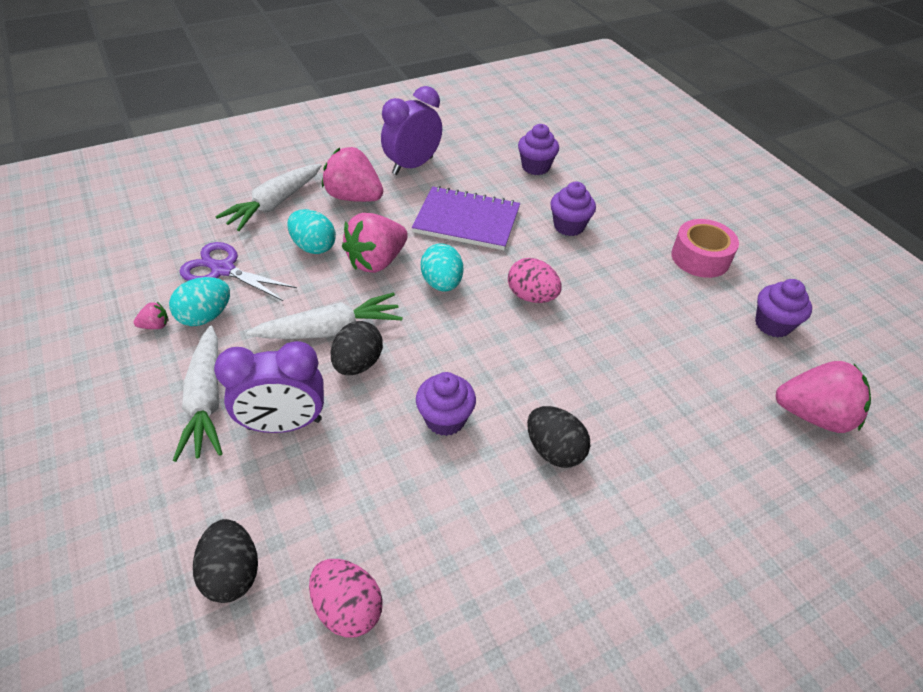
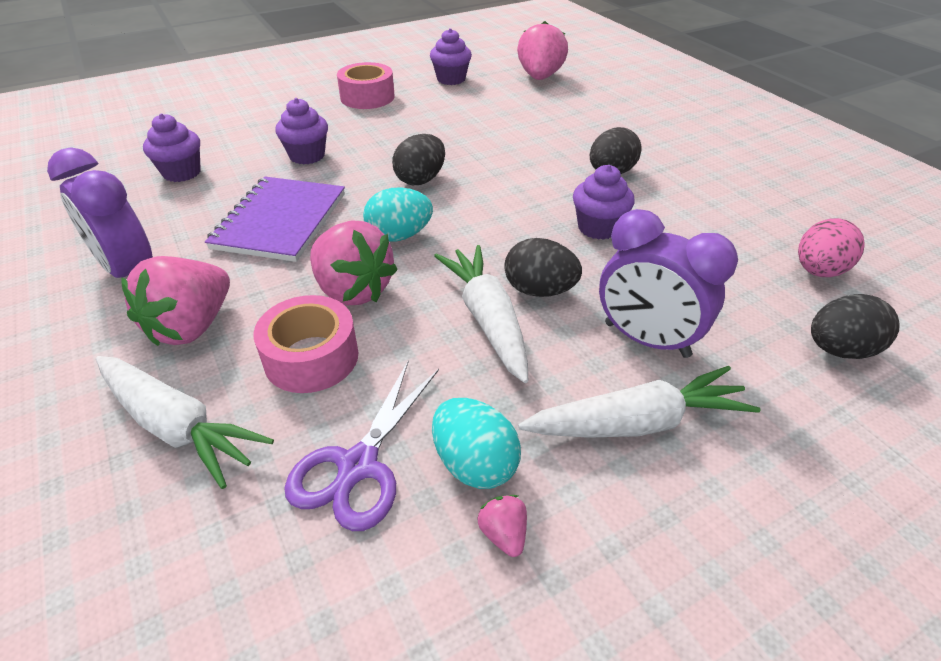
camera: 90 degrees left, 5 degrees down
(284, 424) = (646, 340): purple clock -> purple clock turned 135 degrees clockwise
(313, 247) = (311, 357): turquoise egg -> pink tape
(531, 296) = (420, 179): pink egg -> black egg

